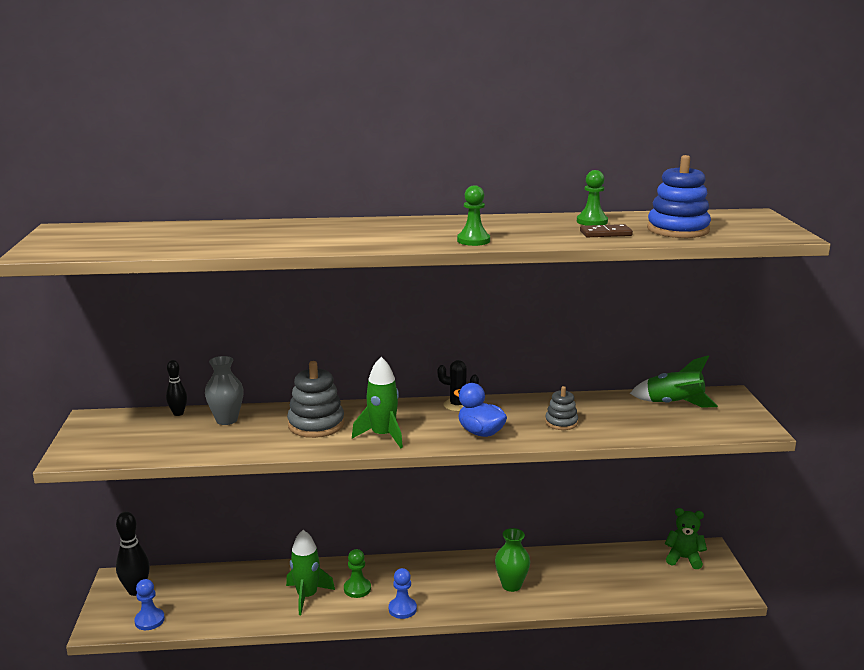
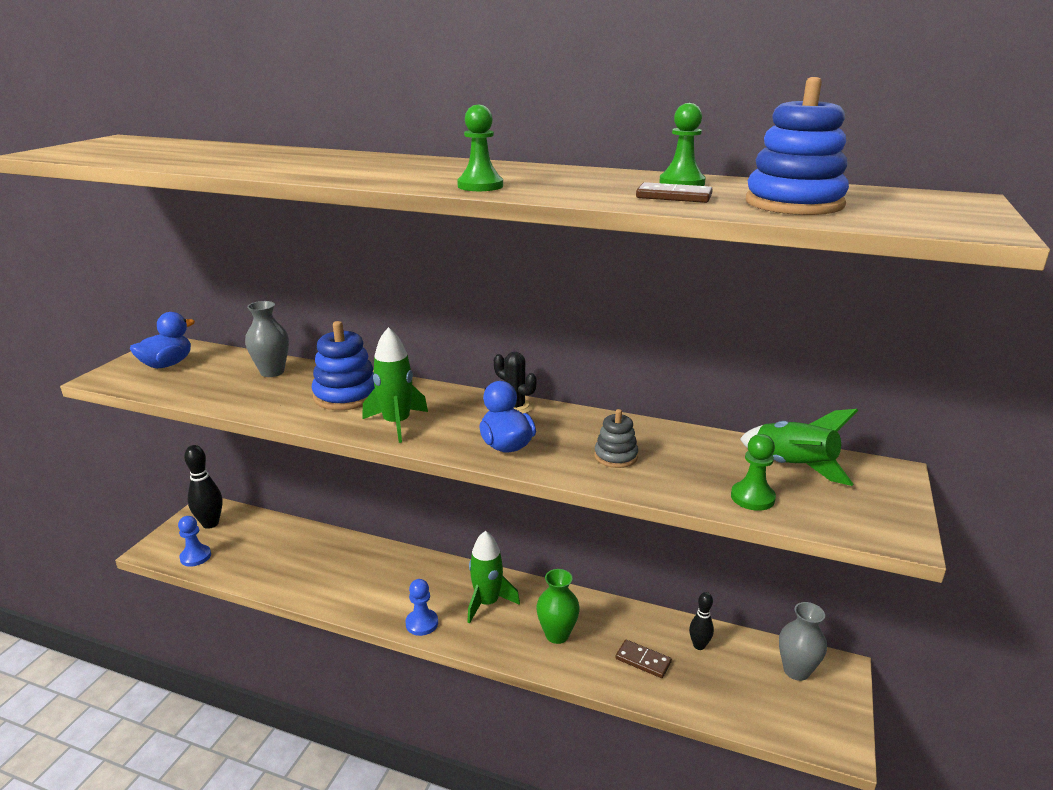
camera: 25 degrees right, 5 degrees up
(117, 434) = (167, 364): none -> blue duck
(178, 413) = (240, 356): black bowling pin -> black bowling pin (699, 645)
(307, 596) = (344, 577): green rocket -> green rocket (487, 603)
(316, 424) = (346, 395): grey stacking toy -> blue stacking toy
(357, 589) = (396, 585): green pawn -> green pawn (752, 497)
(583, 583) = (643, 660): none -> brown domino
(683, 558) = (796, 670): green teddy bear -> grey vase

